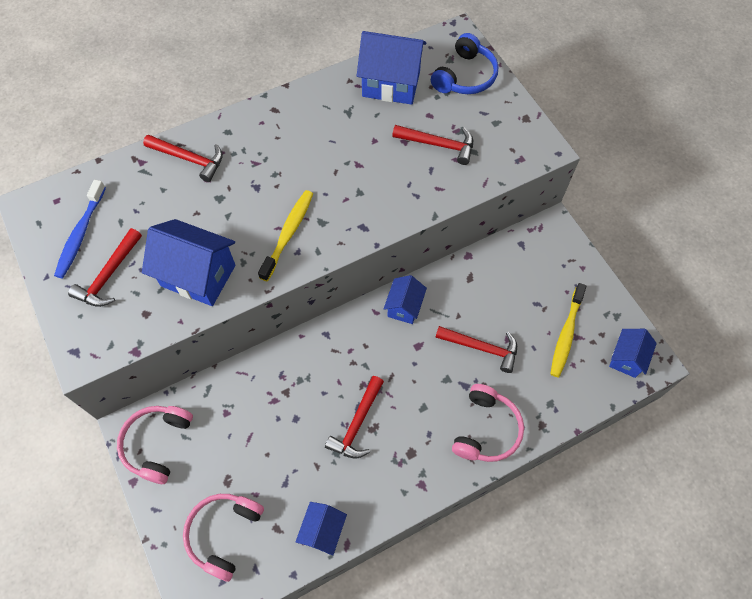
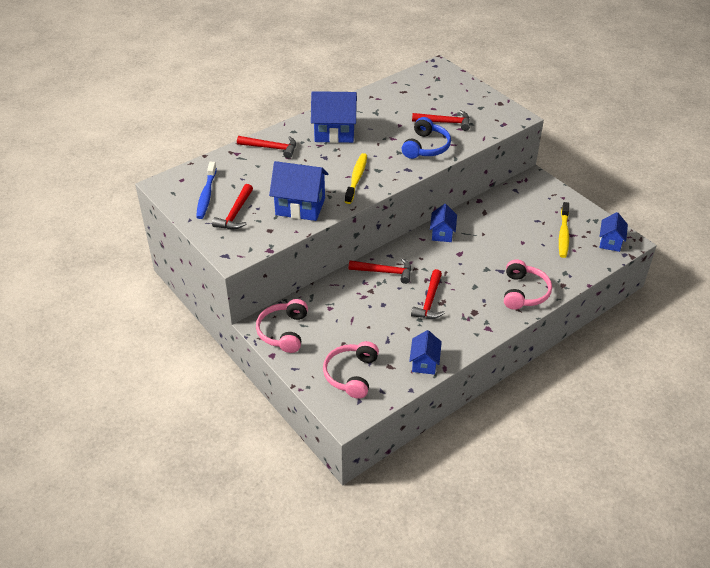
camera: 10 degrees left, 20 degrees down
(391, 84) = (401, 95): blue house -> blue house (334, 132)
(464, 76) = (450, 86): blue headphones -> blue headphones (425, 147)
(481, 348) = (506, 249): red hammer -> red hammer (384, 272)

